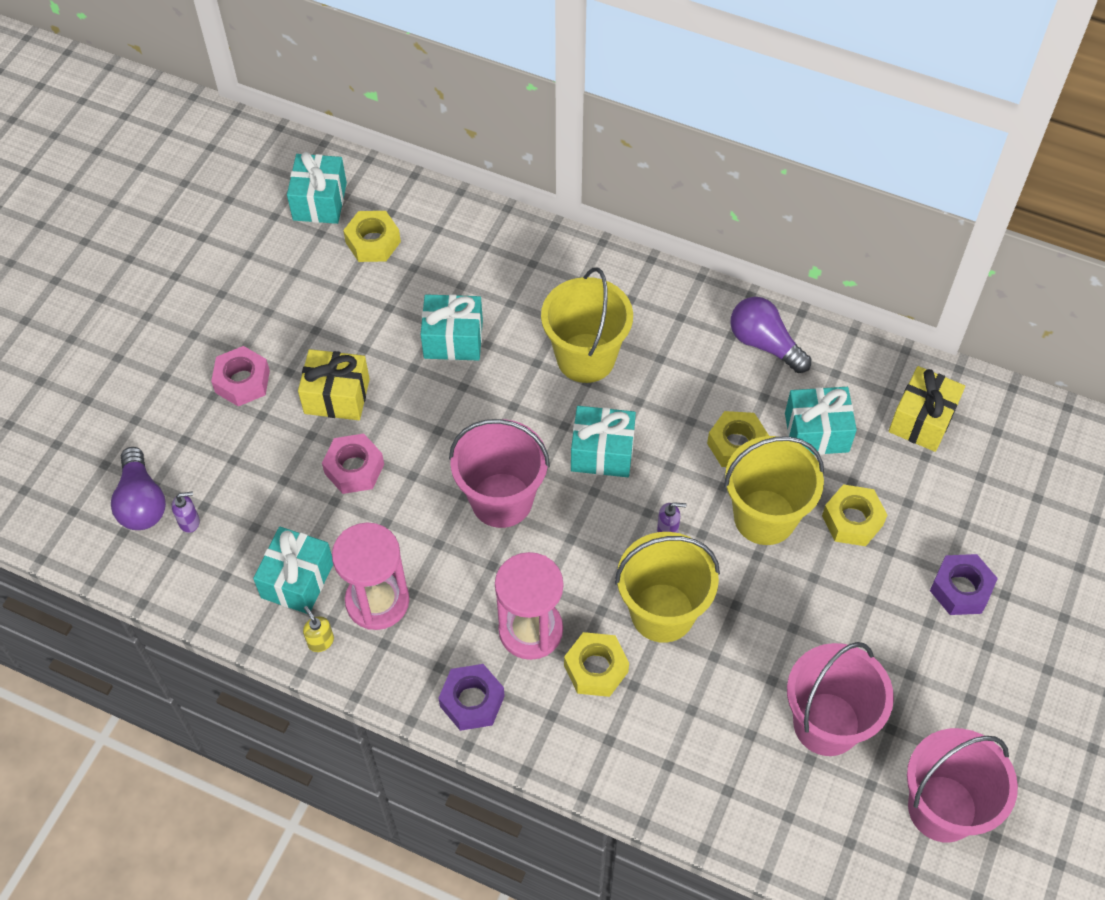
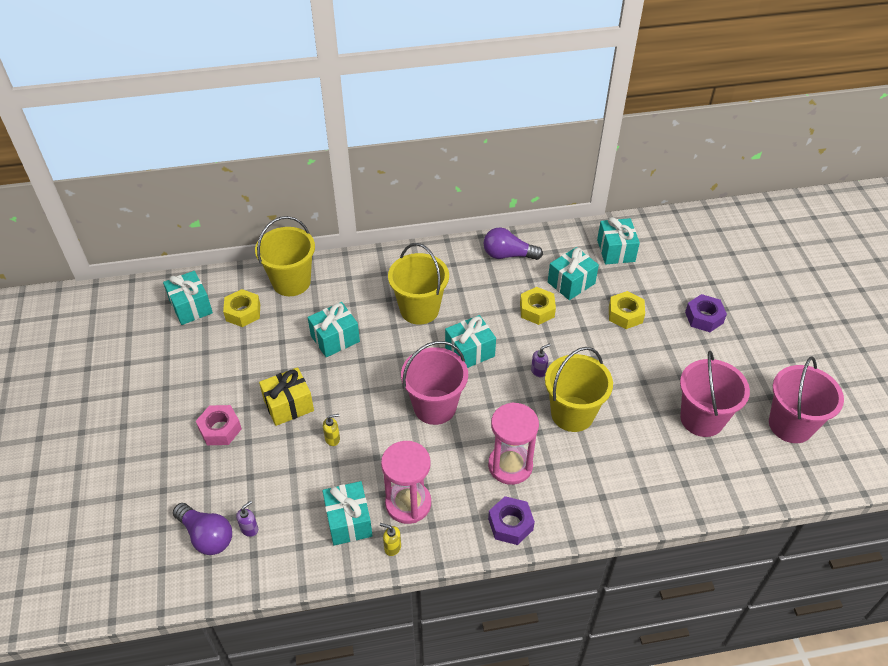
camera: 35 degrees left, 10 degrees down
(354, 469) = (332, 439): pink nut -> yellow soap dispenser
(596, 668) = (563, 464): yellow nut -> none
(764, 517) = (582, 337): yellow bucket -> yellow bucket (291, 282)
(922, 420) = (615, 251): yellow gift -> turquoise gift

